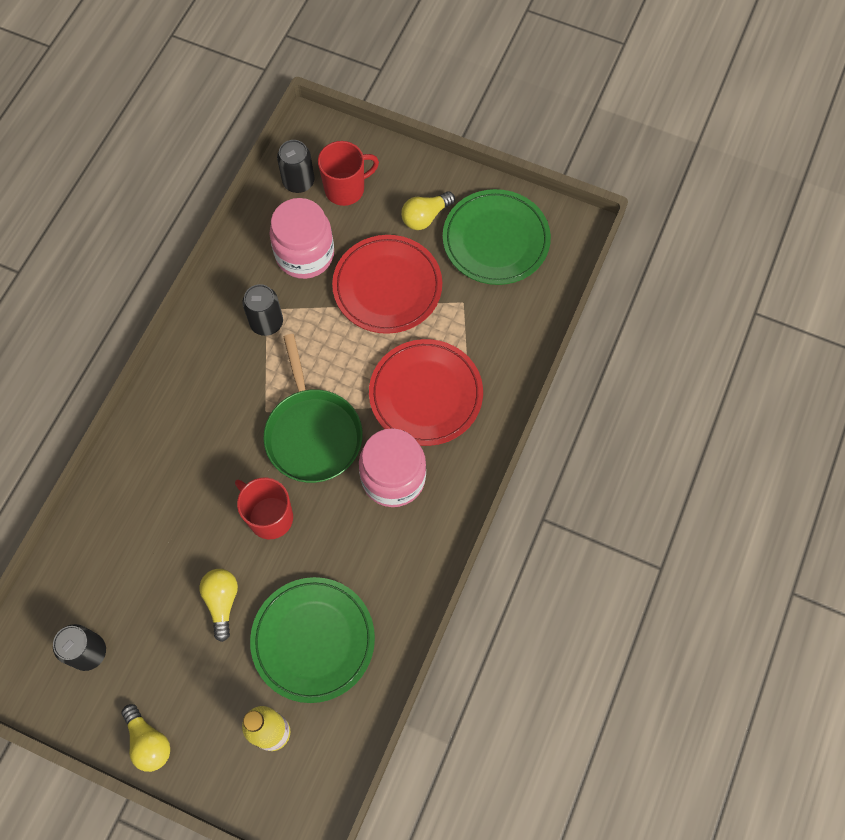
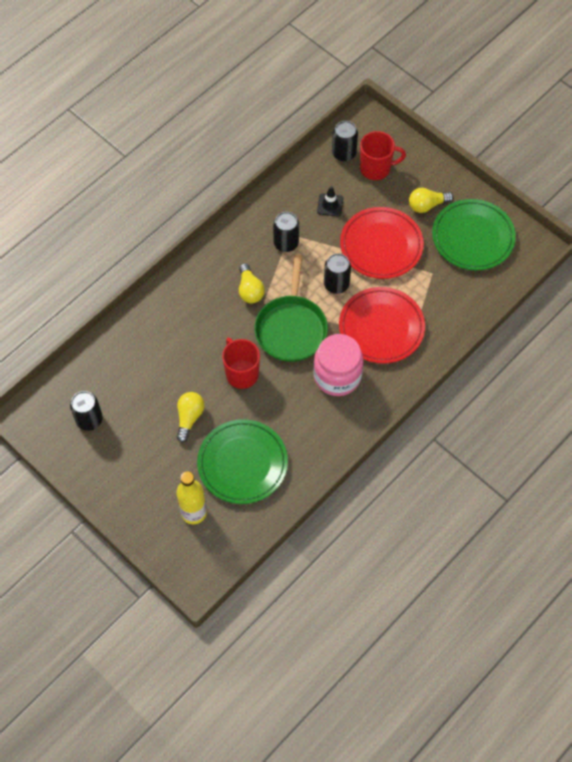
camera: 20 degrees right, 5 degrees down
(148, 742) = (109, 490): yellow light bulb -> yellow light bulb (250, 290)
(305, 254) = (330, 205): pink jar -> black traffic cone
(349, 356) = (336, 284): none -> black can

